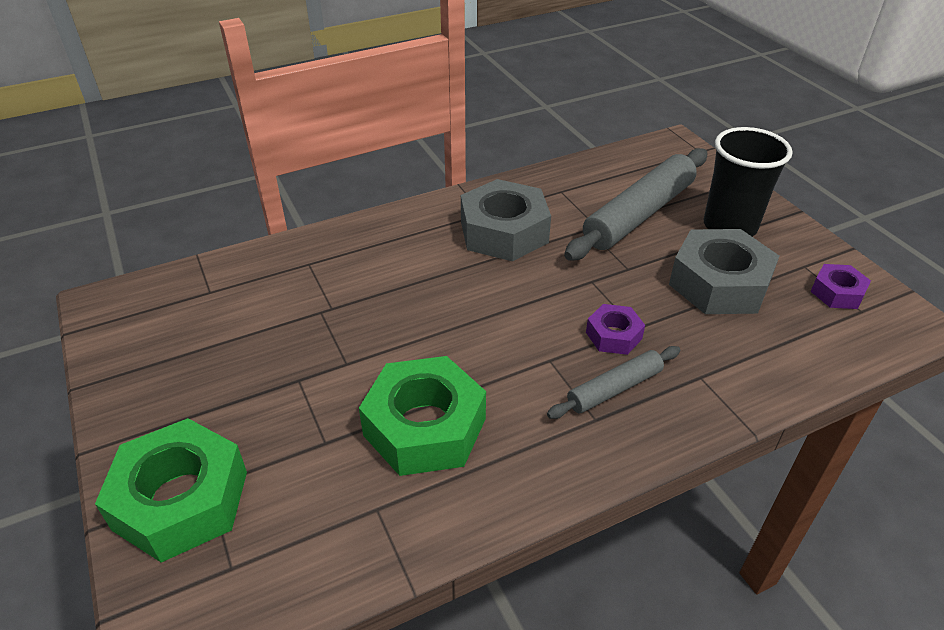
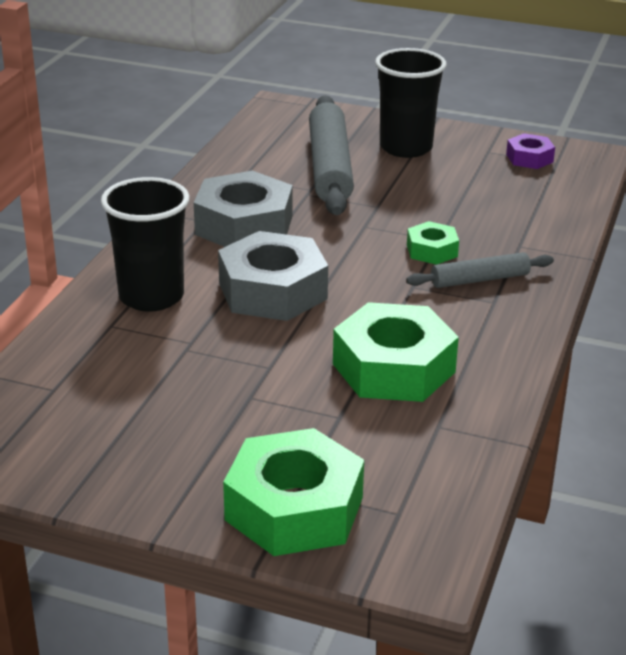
camera: 45 degrees left, 10 degrees down
(362, 256) = (151, 297): none -> black cup
(613, 335) = (432, 250): purple nut -> green nut
(614, 389) = (479, 279): grey rolling pin -> grey rolling pin turned 60 degrees clockwise
(719, 283) = (451, 187): grey nut -> grey nut (272, 291)

